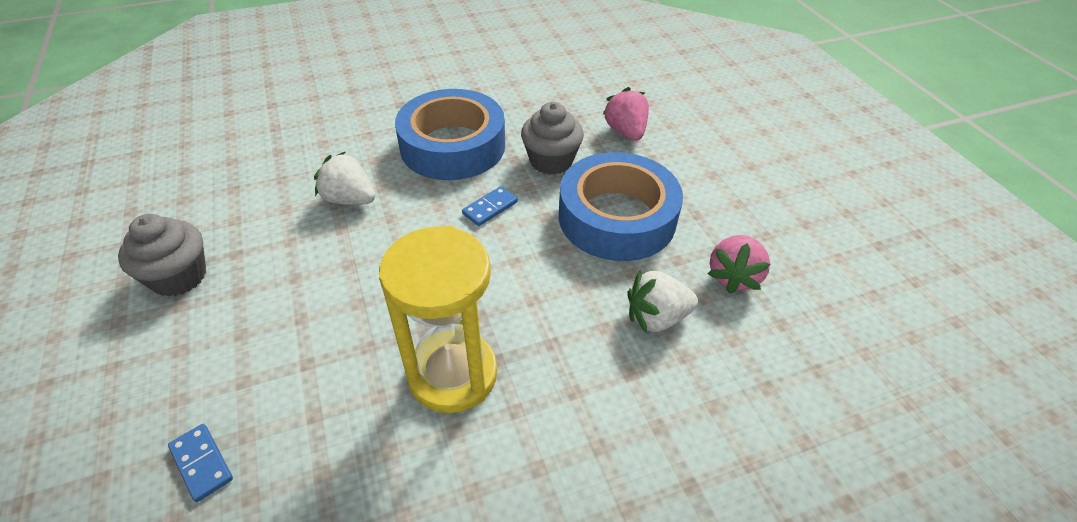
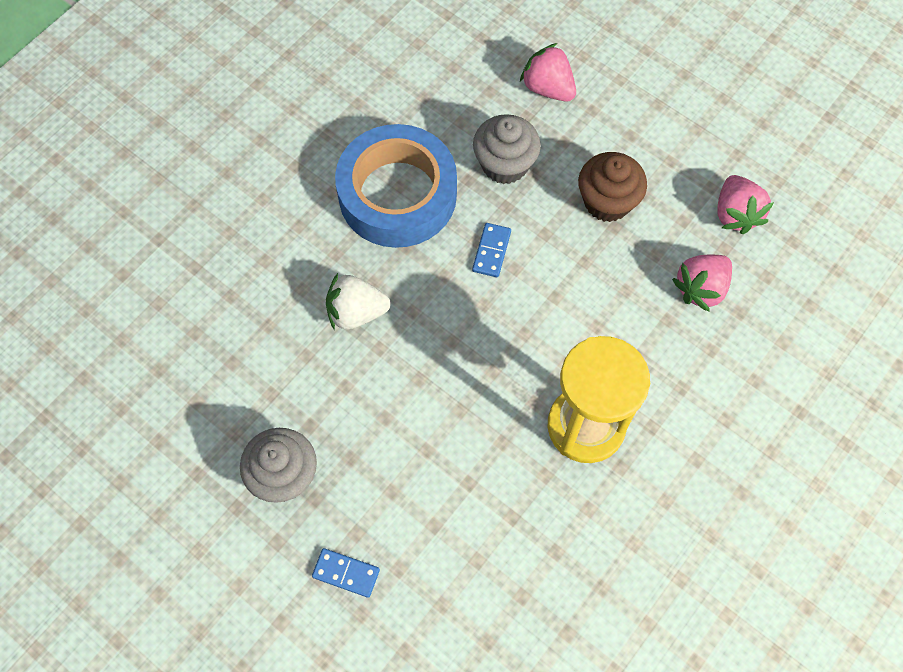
camera: 30 degrees left, 20 degrees up
(201, 463) = (466, 597): blue domino -> blue domino (346, 573)
(617, 217) = (607, 201): blue tape -> brown cupcake
(656, 318) = (701, 288): white strawberry -> pink strawberry

